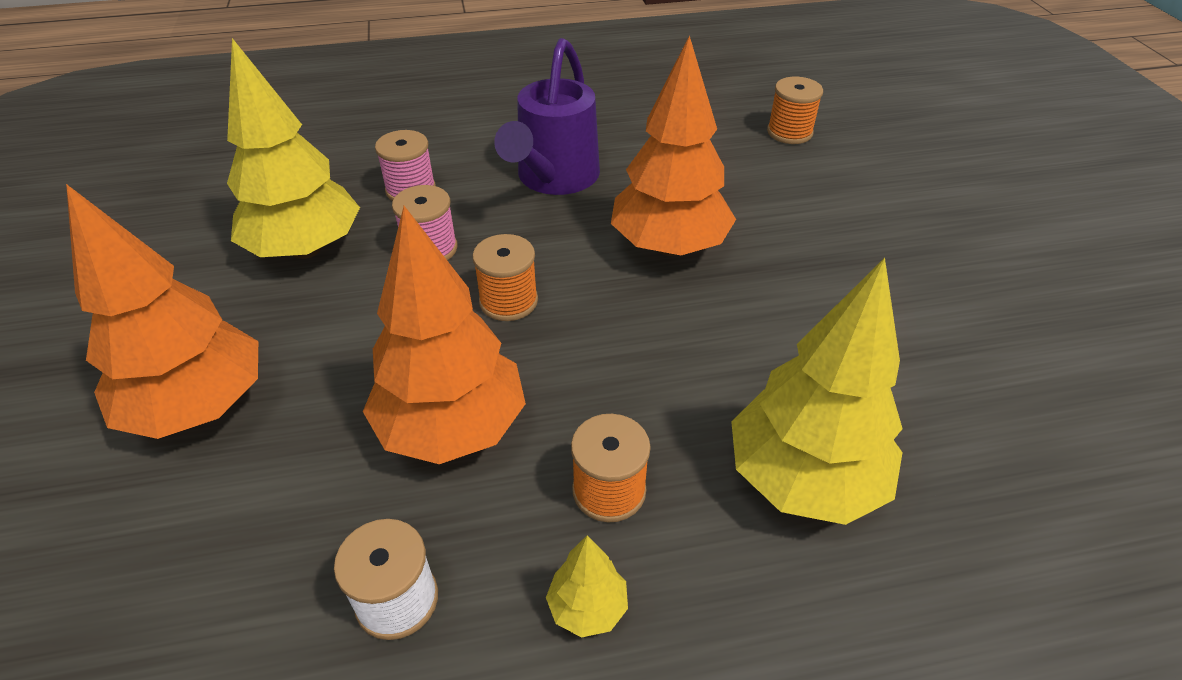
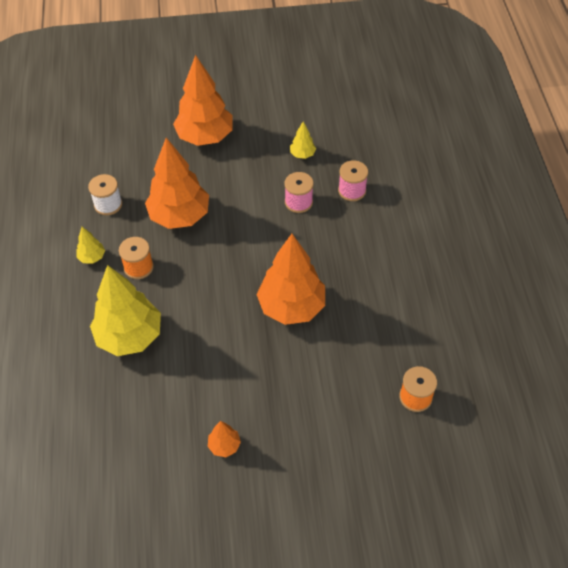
camera: 95 degrees right, 10 degrees up
(306, 249) = (302, 154): yellow tree -> yellow tree, size x0.44
(508, 301) = (255, 234): orange spool -> none
(554, 179) = (361, 256): purple watering can -> none
(968, 307) = (224, 445): none -> orange tree

